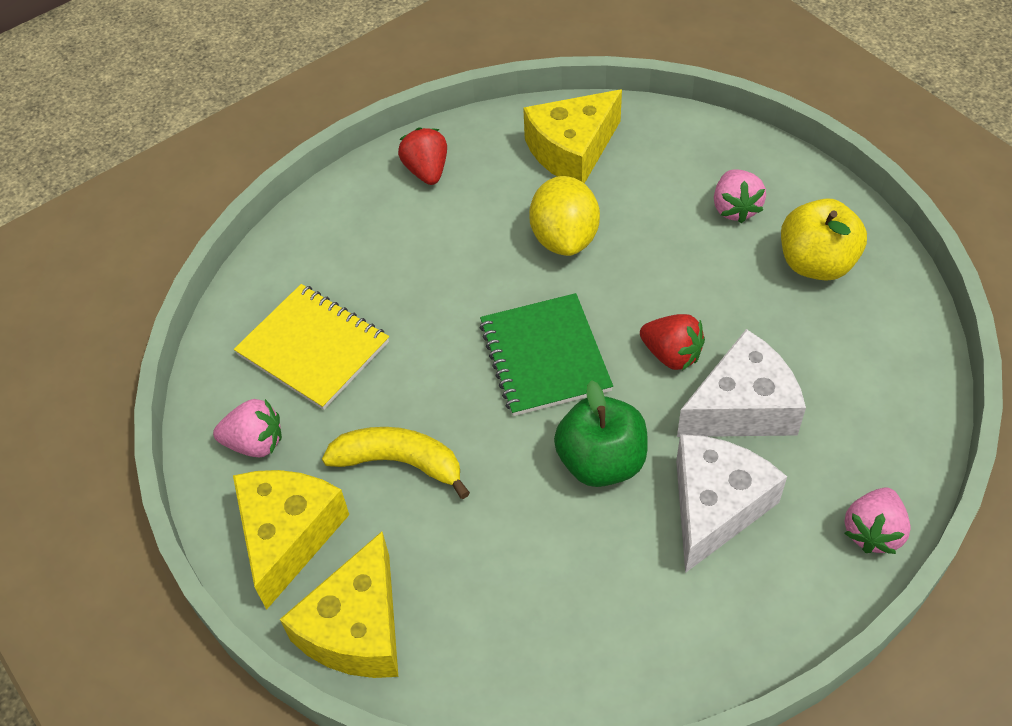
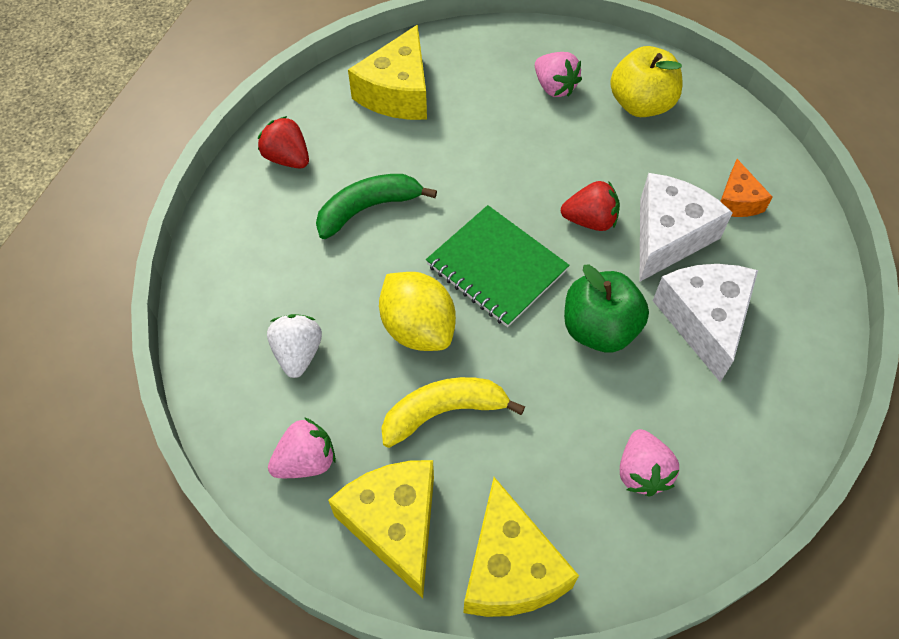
camera: 35 degrees left, 5 degrees up
(313, 348) = (298, 353): yellow notebook -> white strawberry
(465, 248) = (368, 208): none -> green banana
(564, 238) = (442, 165): yellow lemon -> yellow lemon (418, 328)
(847, 406) = (737, 201): none -> orange cheese
(873, 531) = (818, 283): pink strawberry -> pink strawberry (642, 472)

